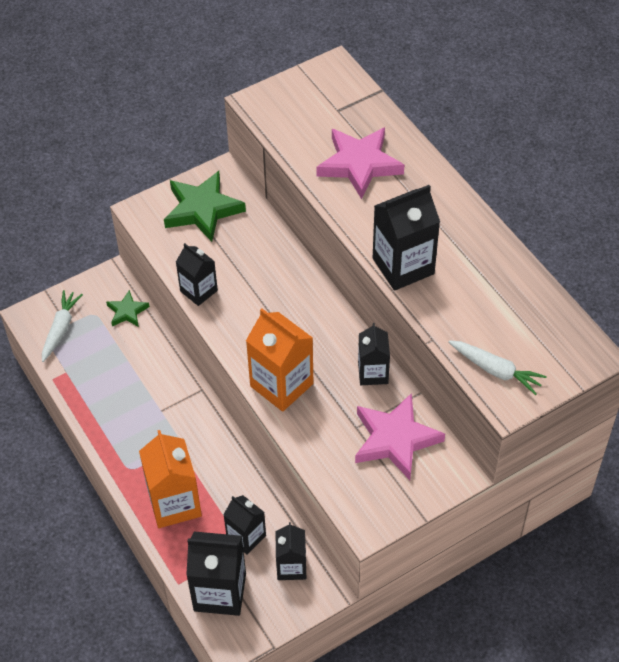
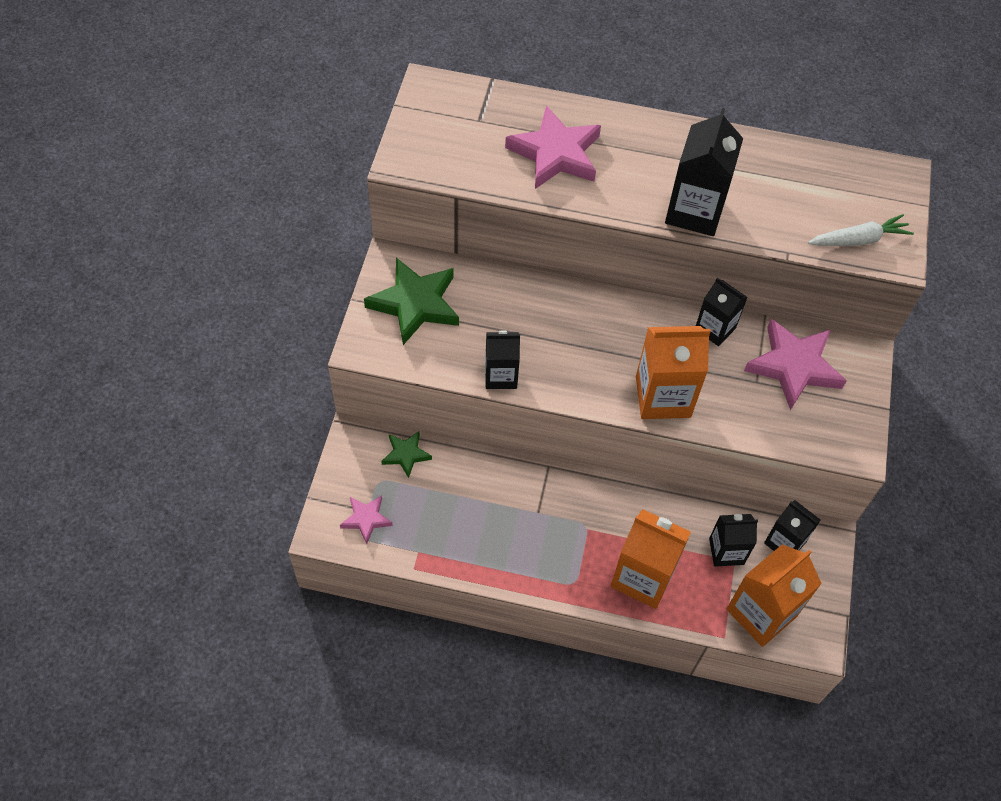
camera: 50 degrees left, 5 degrees up
(60, 329) = (366, 519): white carrot -> pink star
(220, 592) = (761, 613): black carton -> orange carton

